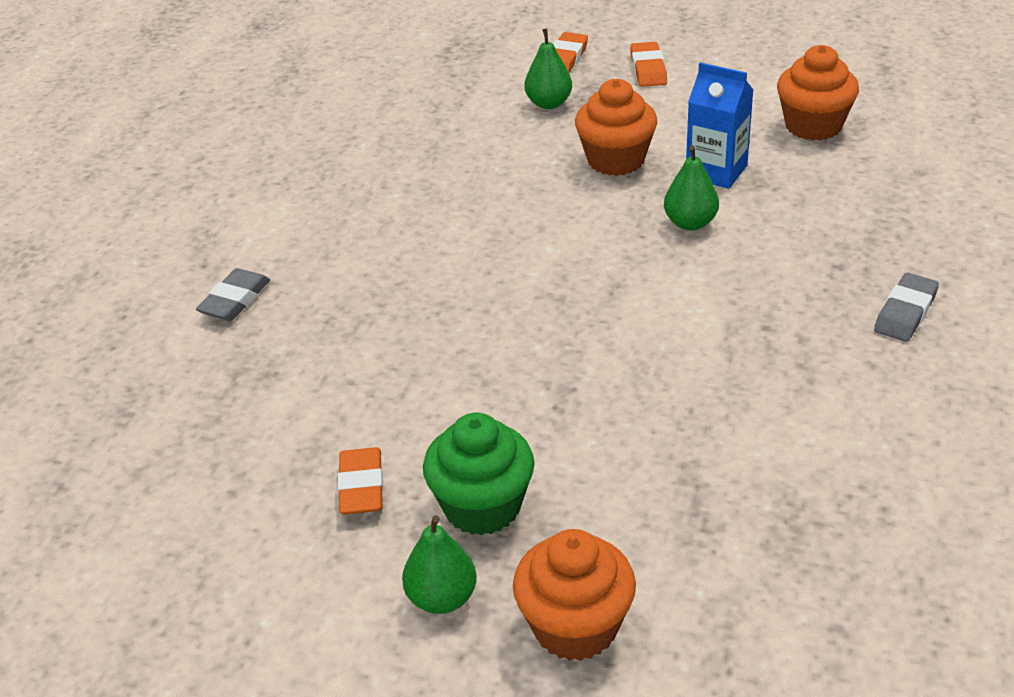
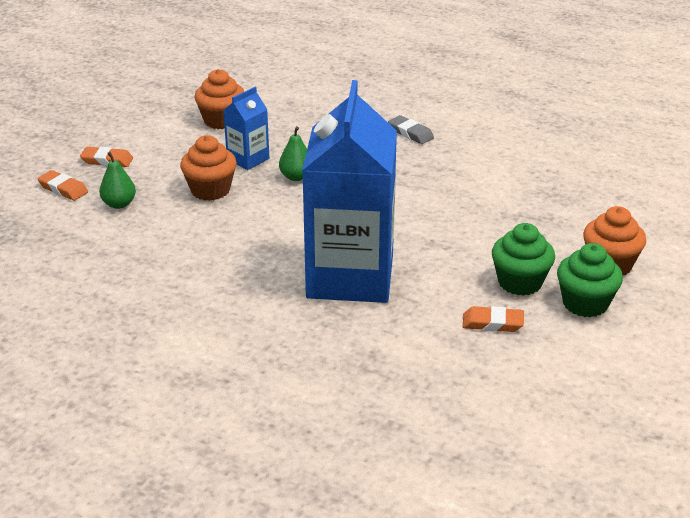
camera: 80 degrees left, 5 degrees down
(235, 300) = (280, 365): grey eraser -> none
(442, 598) = (585, 303): green pear -> green cupcake
(444, 322) = (350, 277): none -> blue carton

